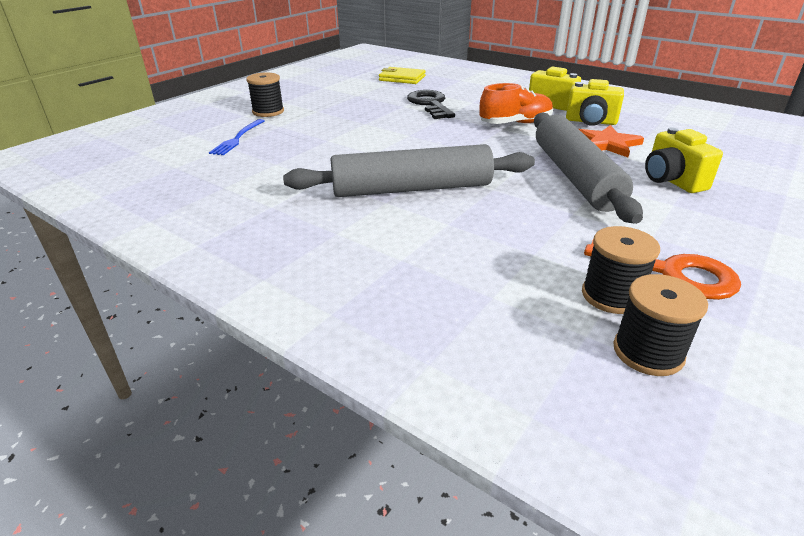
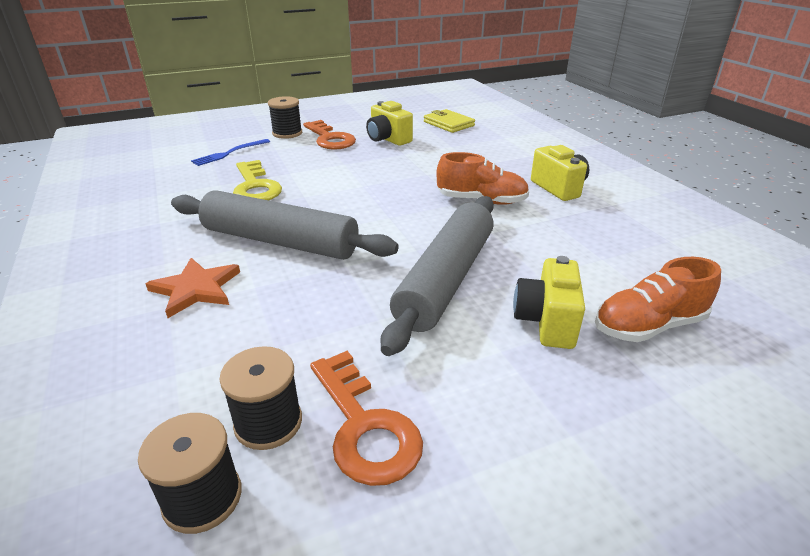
camera: 30 degrees right, 0 degrees up
(315, 157) = (255, 187): none -> yellow key
(318, 108) = (330, 139): none -> orange key
(430, 104) = (431, 158): black key -> none
(590, 122) = (568, 220): yellow camera -> yellow camera (388, 139)
(607, 144) = (543, 252): orange star -> orange star (196, 289)
(724, 165) = (648, 326): none -> orange shoe

